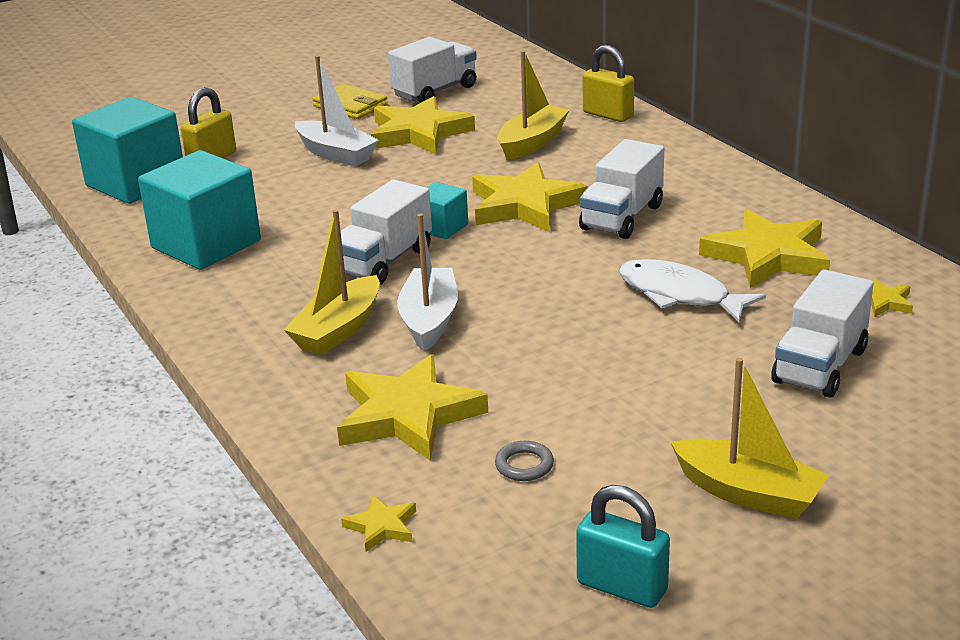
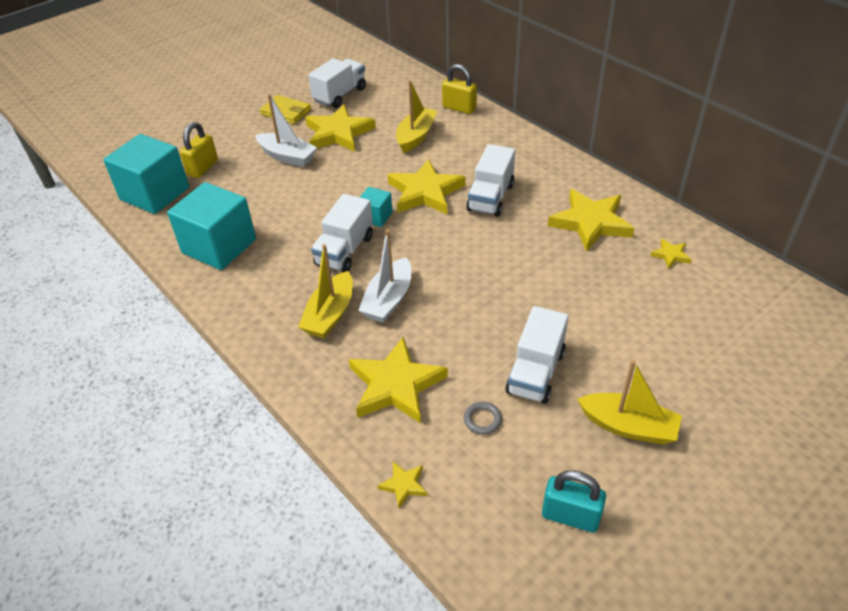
camera: 10 degrees left, 15 degrees up
(429, 320) = (388, 299): white boat -> white boat turned 150 degrees counterclockwise
(679, 295) = (544, 261): white fish -> none
(820, 366) = (645, 314): white truck -> white truck (535, 372)

